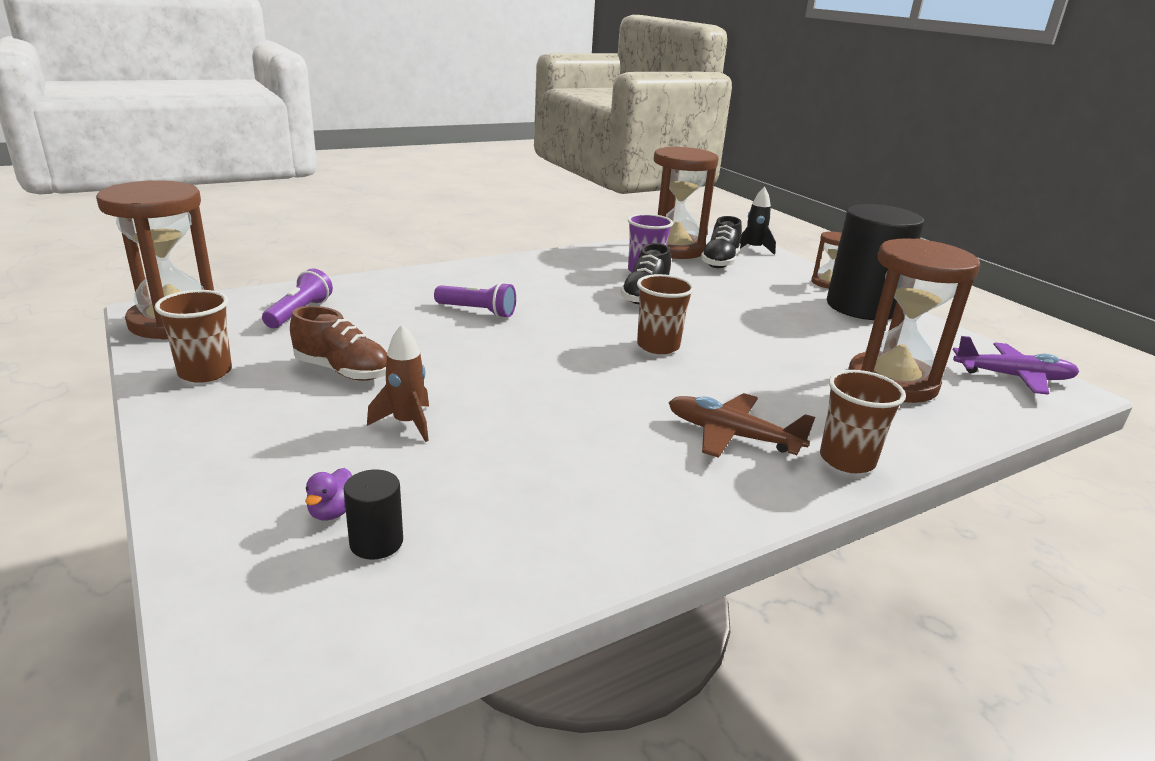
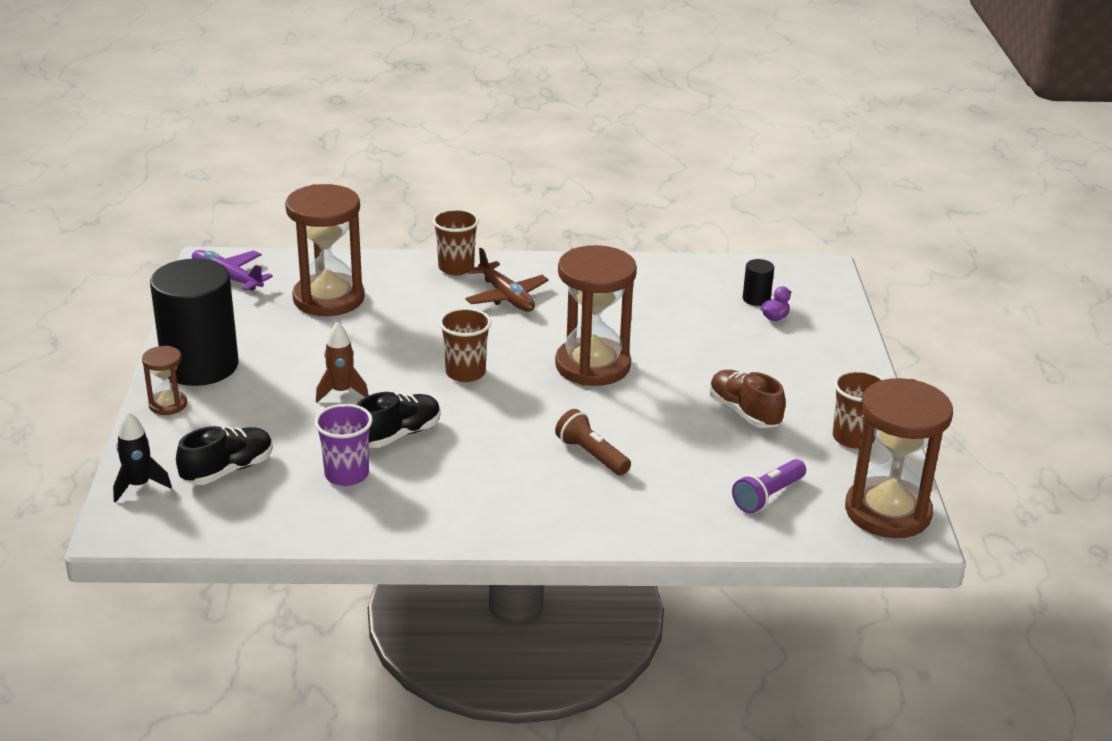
camera: 150 degrees left, 5 degrees up
(407, 423) = (713, 357): brown rocket -> brown rocket (341, 392)
(477, 311) = (591, 455): purple flashlight -> brown flashlight
(674, 249) = (245, 511): brown hourglass -> brown hourglass (592, 365)

